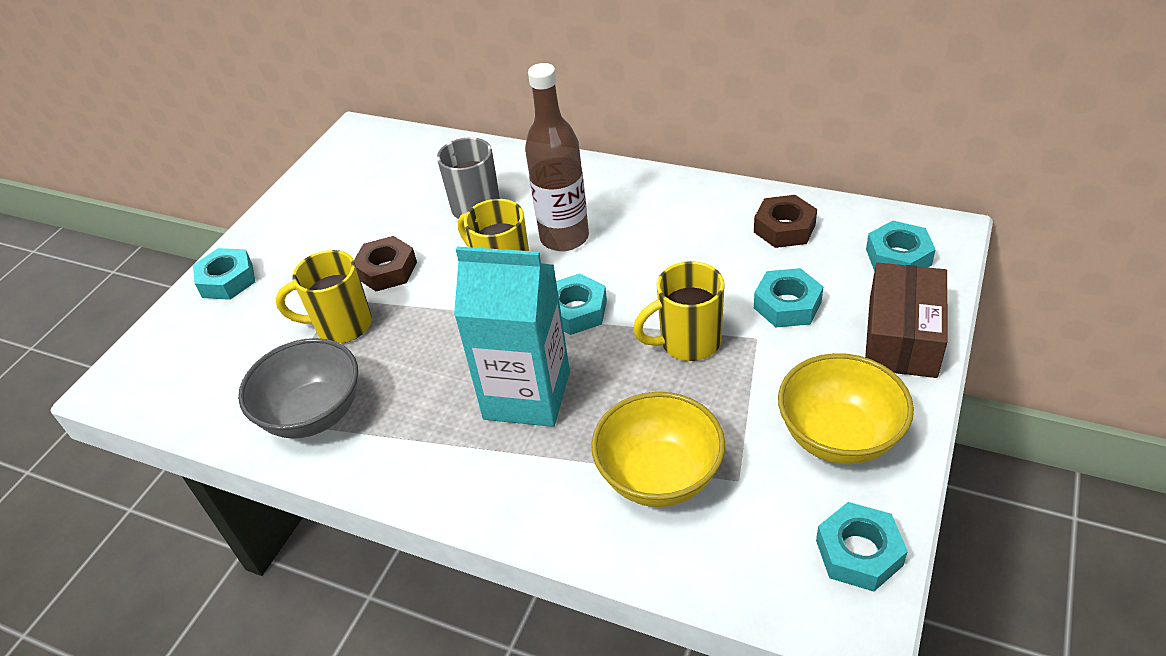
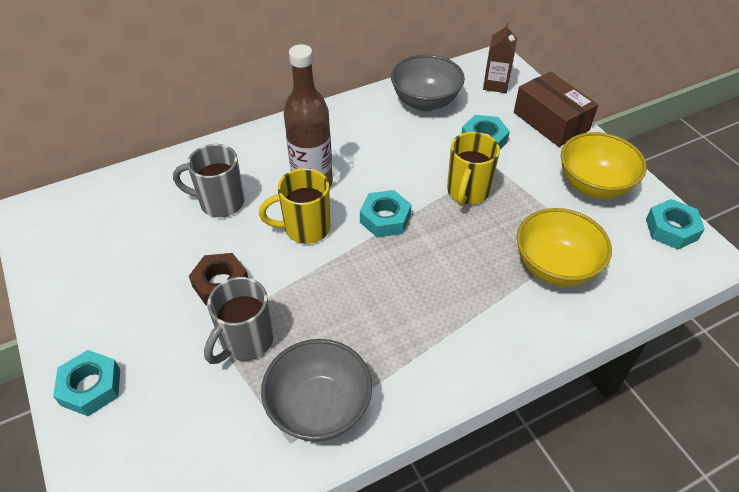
camera: 55 degrees left, 5 degrees up
(341, 326) = (245, 342): yellow mug -> grey mug
(527, 395) = (431, 284): turquoise carton -> none
(784, 228) = (425, 102): brown nut -> grey bowl
(898, 257) = (496, 84): turquoise nut -> brown carton

